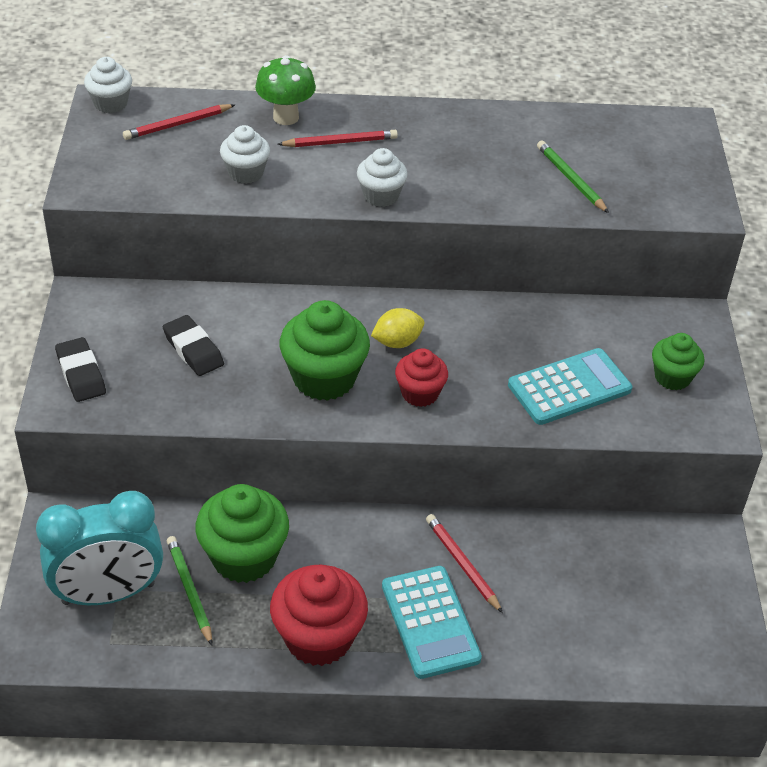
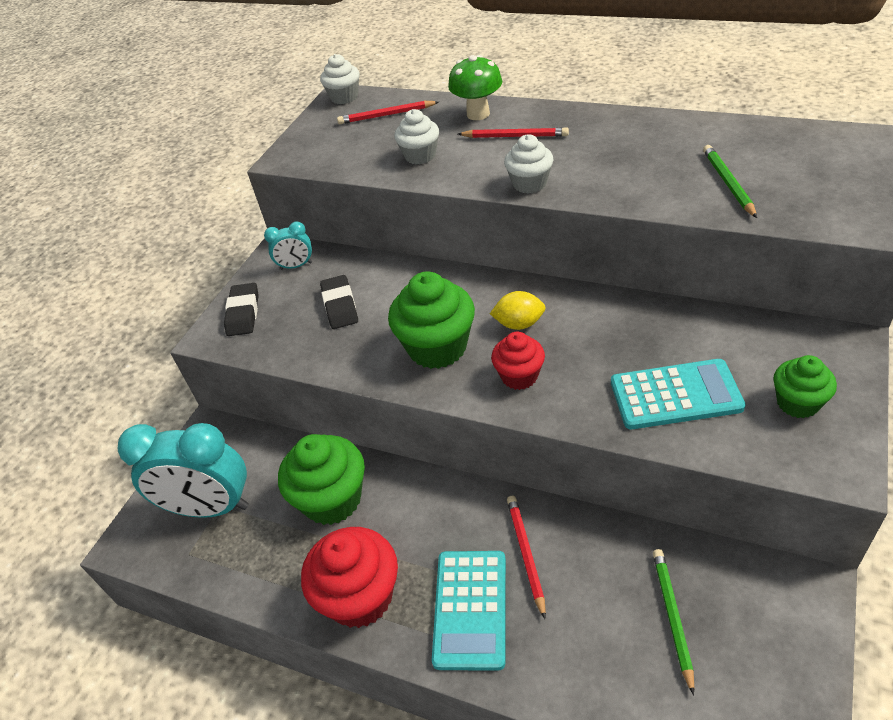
camera: 30 degrees right, 0 degrees up
(114, 312) = (296, 266): none -> turquoise clock
(189, 590) = (273, 520): green pencil -> green pencil (672, 616)

